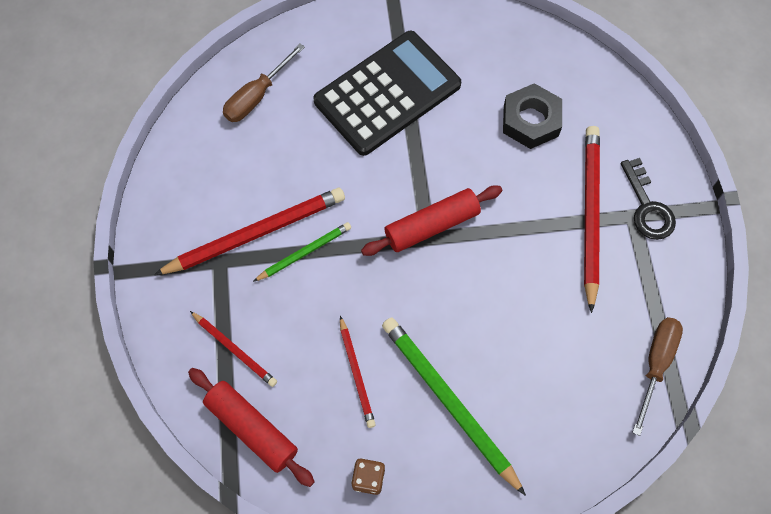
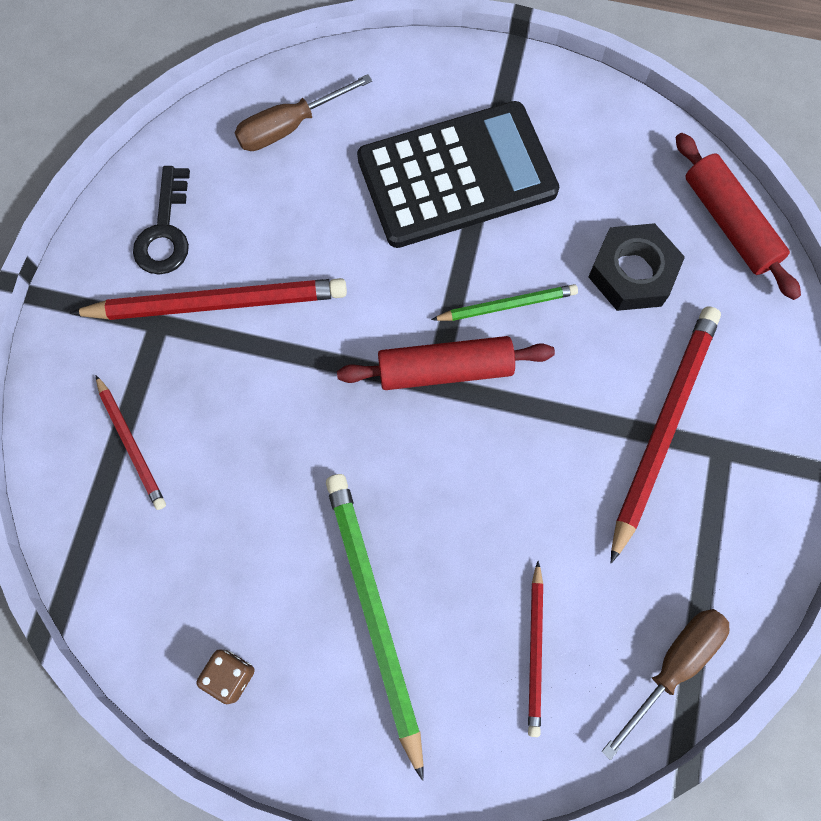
camera: 20 degrees right, 5 degrees up
(252, 429) = (111, 555): red rolling pin -> red rolling pin (729, 223)
(304, 253) = (268, 349): green pencil -> green pencil (507, 305)
(356, 373) = (270, 531): red pencil -> red pencil (535, 650)
(647, 207) = (746, 443): black key -> black key (165, 231)

